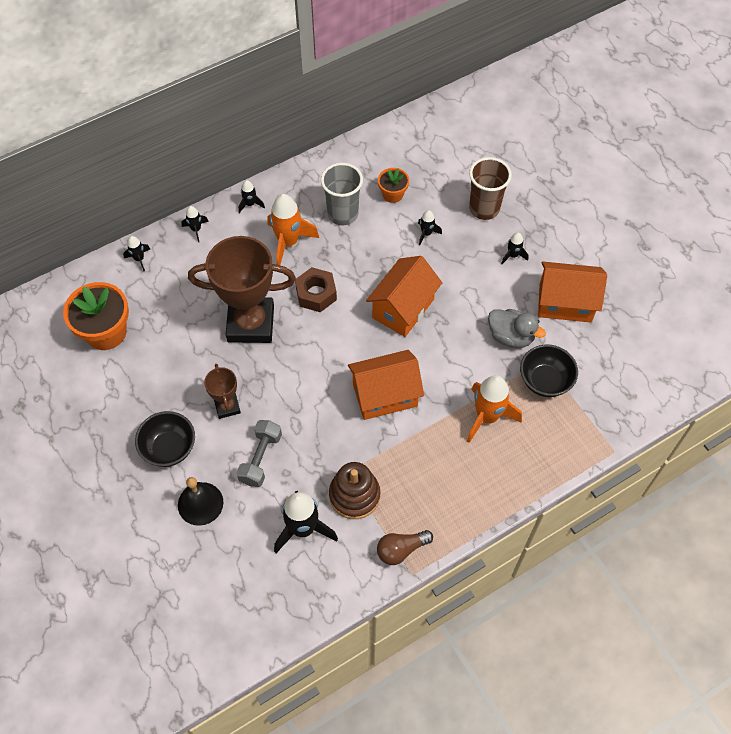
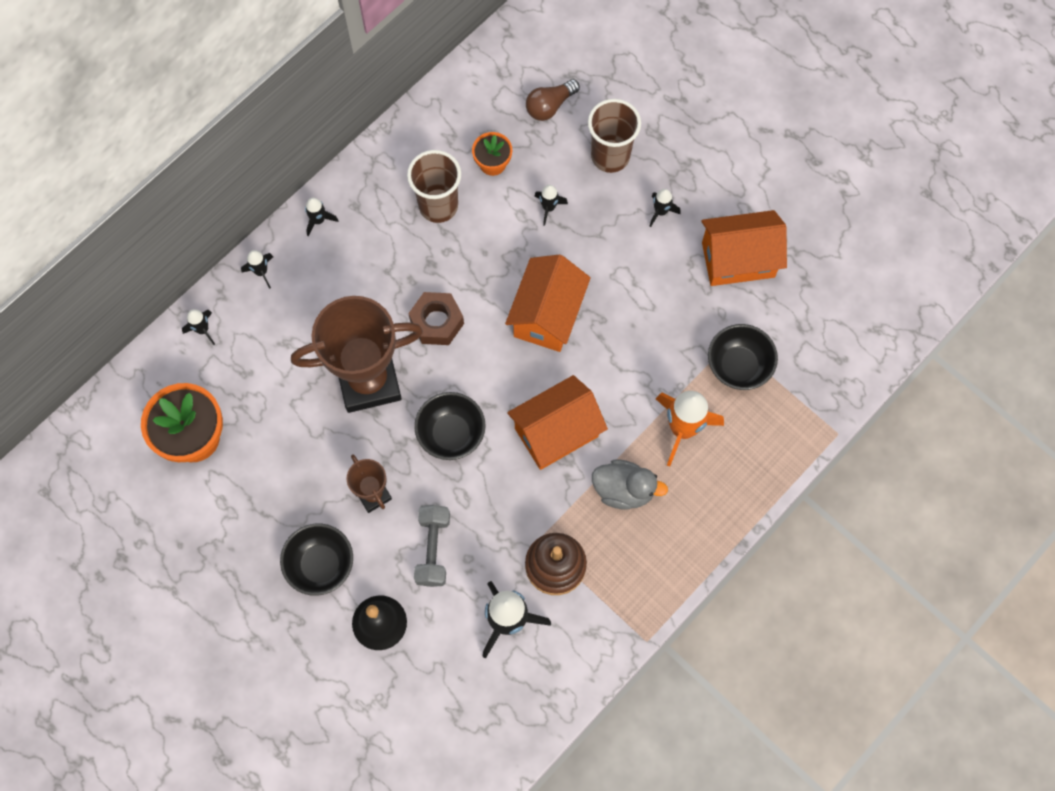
camera: 15 degrees left, 10 degrees up
(288, 242) = (382, 261): orange rocket -> none
(302, 376) = (451, 434): none -> black bowl
(343, 214) = (438, 206): grey cup -> brown cup
(401, 550) = (626, 616): brown light bulb -> brown light bulb (550, 106)
(511, 336) = (684, 319): grey duck -> grey duck (624, 490)

